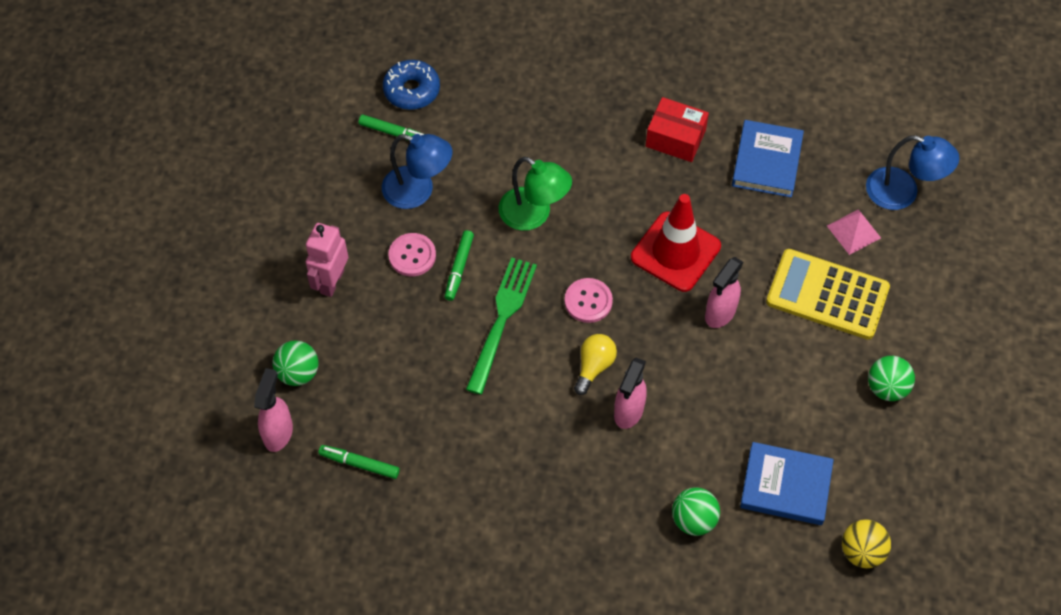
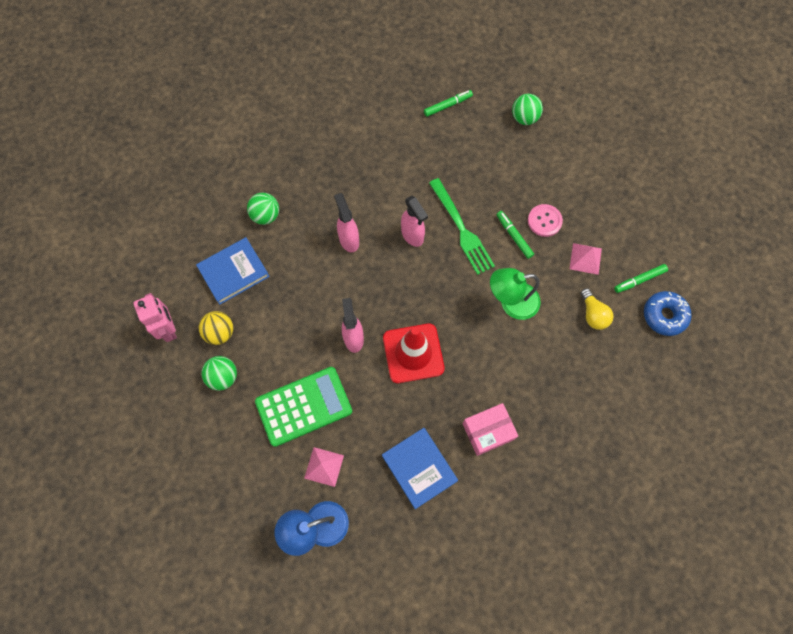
camera: 135 degrees right, 10 degrees up
(278, 432) = (499, 87): pink spray bottle -> pink spray bottle (412, 235)
(331, 281) = (565, 172): pink robot -> pink robot (169, 329)
(418, 191) = (585, 258): blue lamp -> pink pyramid
(588, 301) = (429, 279): pink button -> none
(594, 366) = (390, 247): yellow light bulb -> yellow light bulb (593, 314)
(675, 138) = (488, 431): red box -> pink box
(827, 295) = (304, 406): yellow calculator -> green calculator
(861, 551) = (167, 272): yellow ball -> yellow ball (220, 333)

